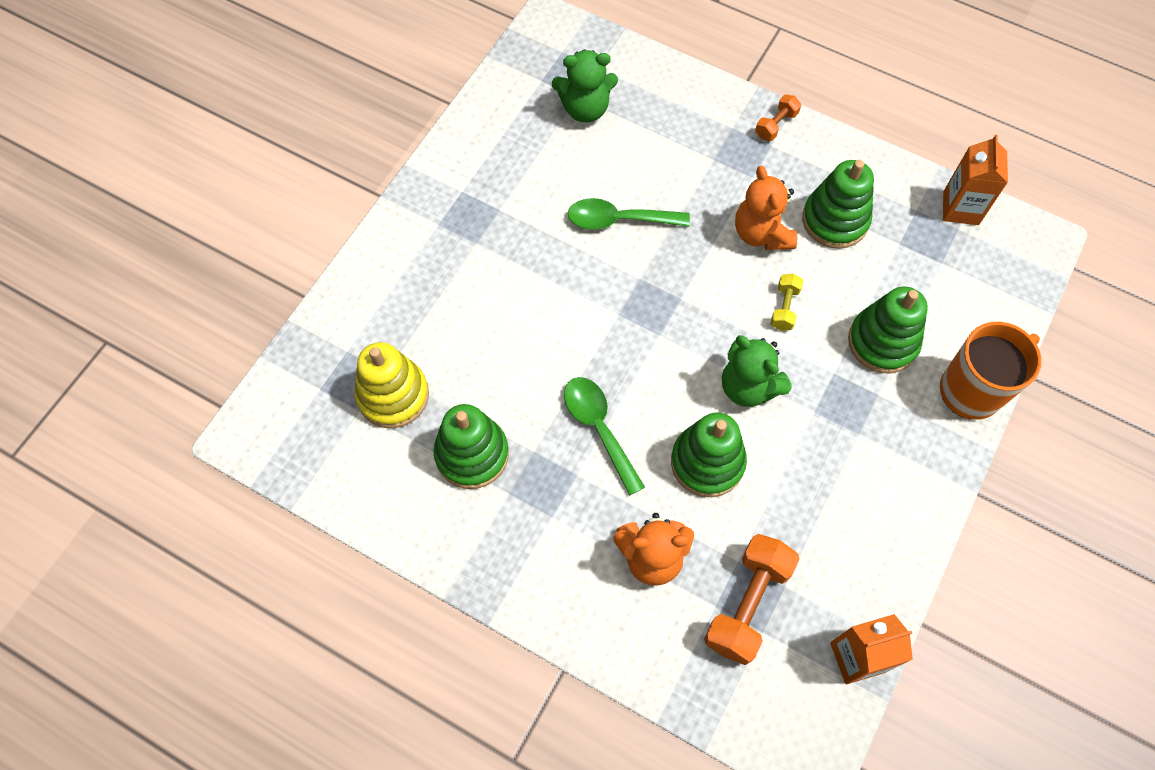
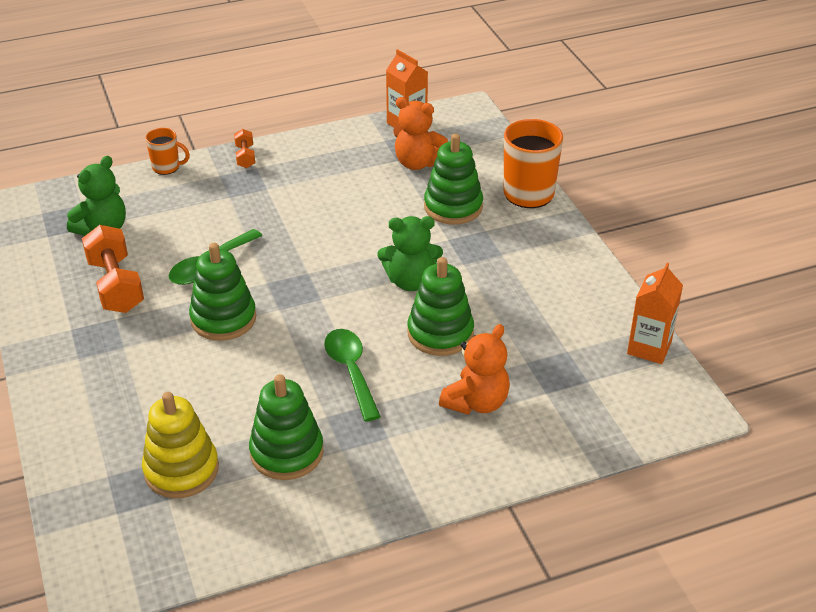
camera: 50 degrees left, 25 degrees down
(599, 428) = (351, 371): green spoon -> green spoon turned 60 degrees clockwise
(702, 82) = (167, 167): none -> orange mug
(747, 604) = (561, 376): orange dumbbell -> orange dumbbell (116, 285)
(761, 233) = (311, 209): orange teddy bear -> orange teddy bear (417, 163)
(784, 308) = (376, 232): yellow dumbbell -> none
(835, 220) = (346, 174): green stacking toy -> green stacking toy (223, 318)

